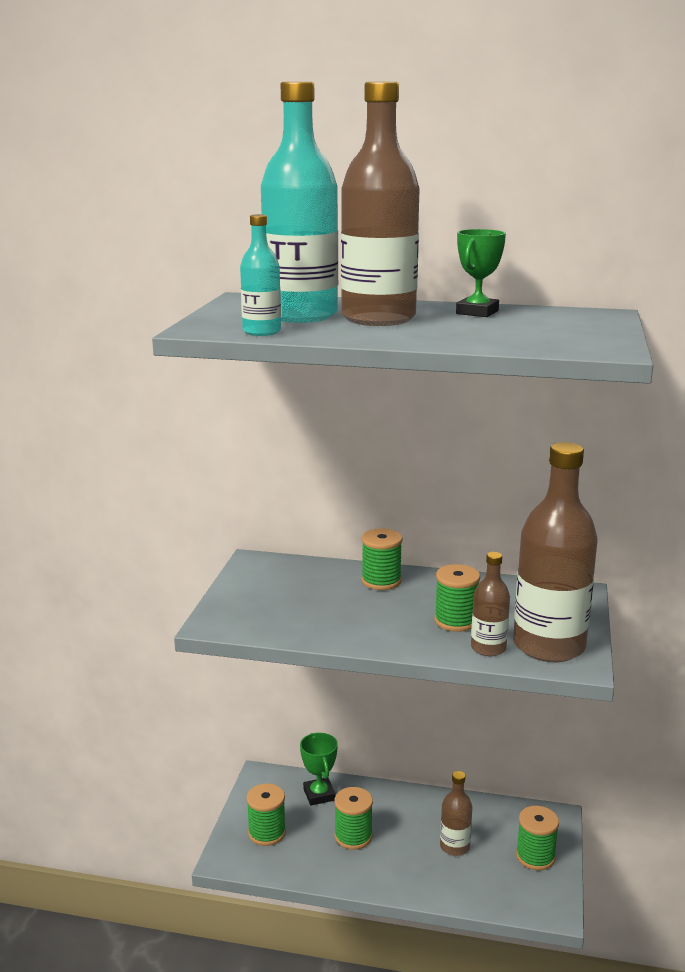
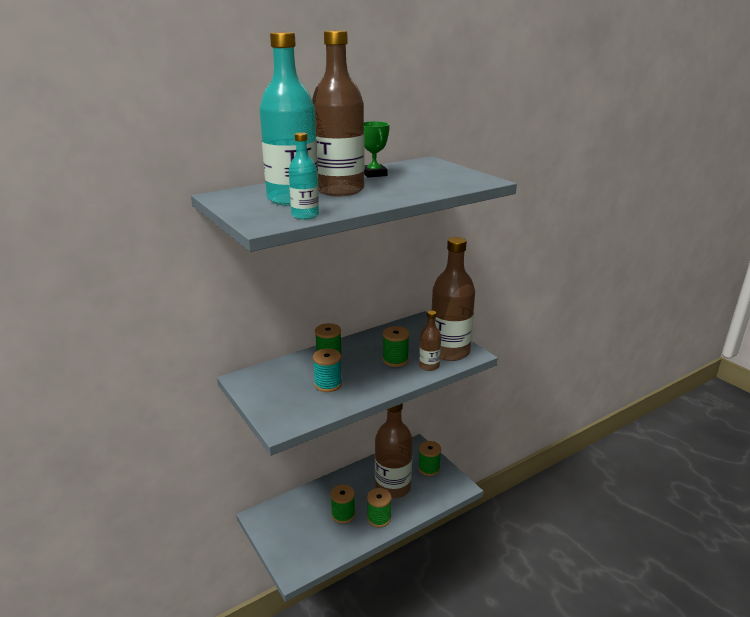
camera: 45 degrees left, 5 degrees up
(267, 833) = (298, 543): green spool -> green spool (379, 518)
(319, 795) = (300, 505): green trophy -> none
(330, 608) = (328, 384): none -> turquoise spool
(454, 846) = (393, 487): brown bottle -> brown bottle, size x2.04

